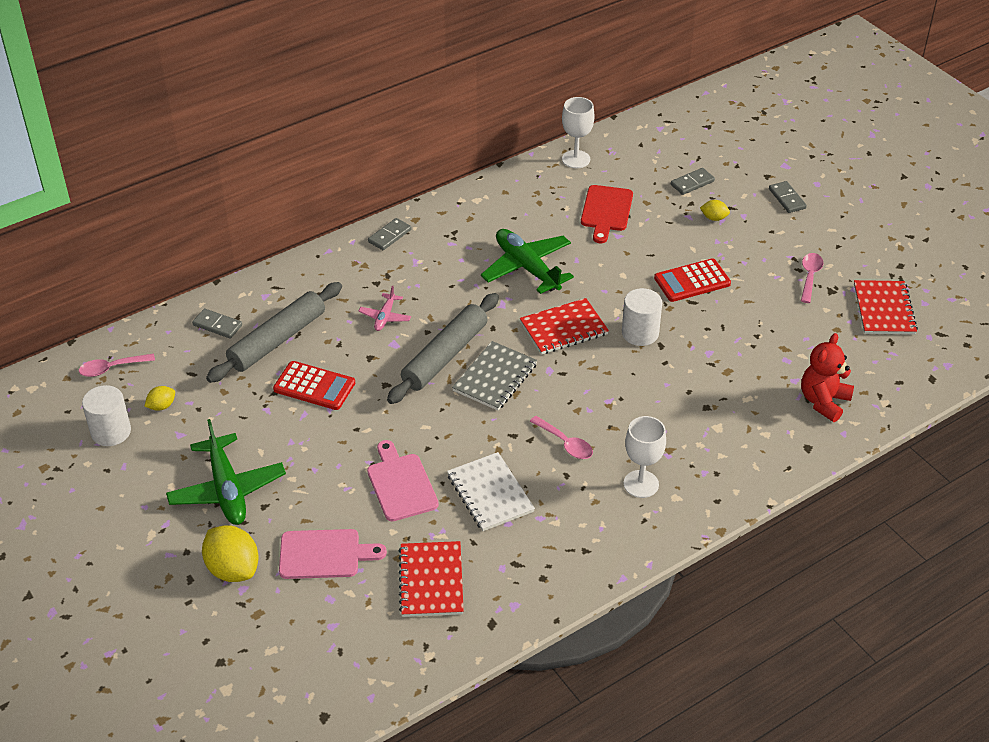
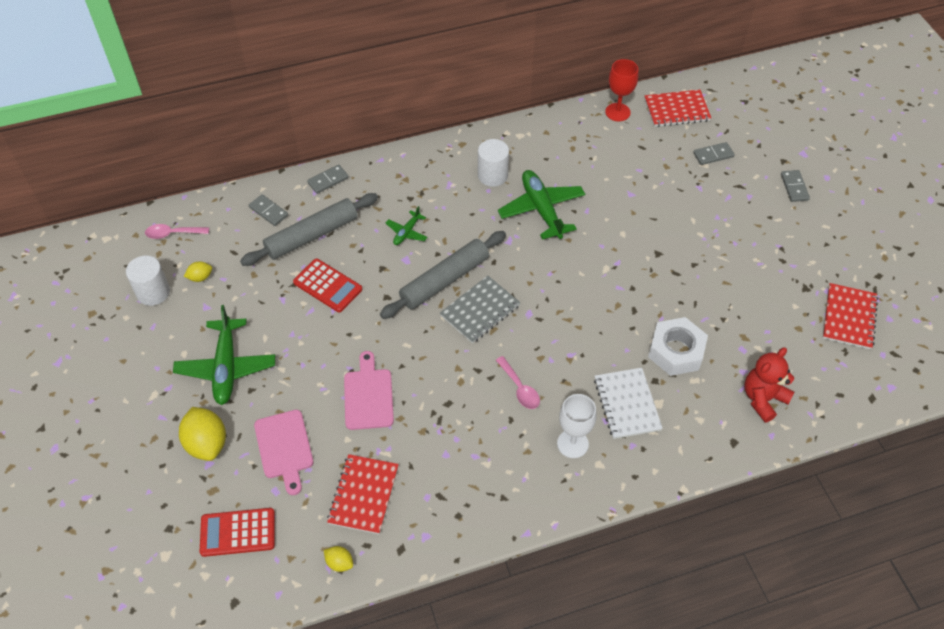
camera: 15 degrees right, 10 degrees up
(324, 554) = (284, 448): pink cutting board -> pink cutting board turned 60 degrees clockwise
(385, 317) = (407, 232): pink plane -> green plane
(389, 236) = (435, 155): grey domino -> grey domino (328, 180)
(490, 493) = (440, 422): white notebook -> white notebook (627, 404)
(564, 328) = (554, 275): red notebook -> red notebook (676, 110)
(576, 159) = (617, 112): white goblet -> red goblet
(606, 211) = (628, 168): red cutting board -> none
(640, 333) = (619, 294): white cylinder -> white cylinder (492, 175)
(692, 281) = (682, 252): red calculator -> red calculator (238, 532)
(714, 218) = (721, 193): yellow lemon -> yellow lemon (339, 563)
(718, 375) = (676, 351): none -> white nut
(810, 276) = (790, 269): pink spoon -> none

